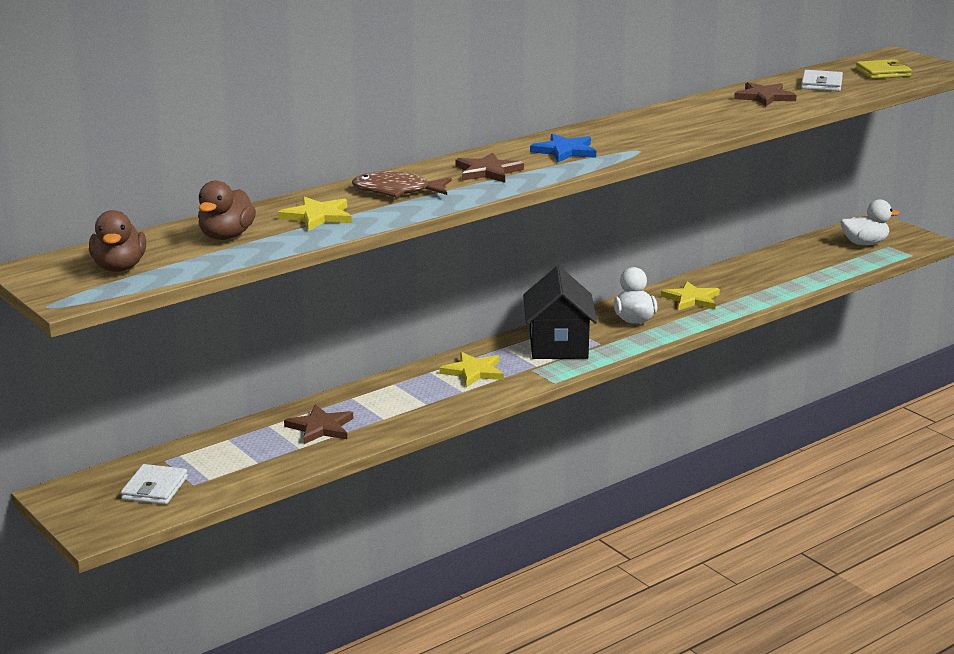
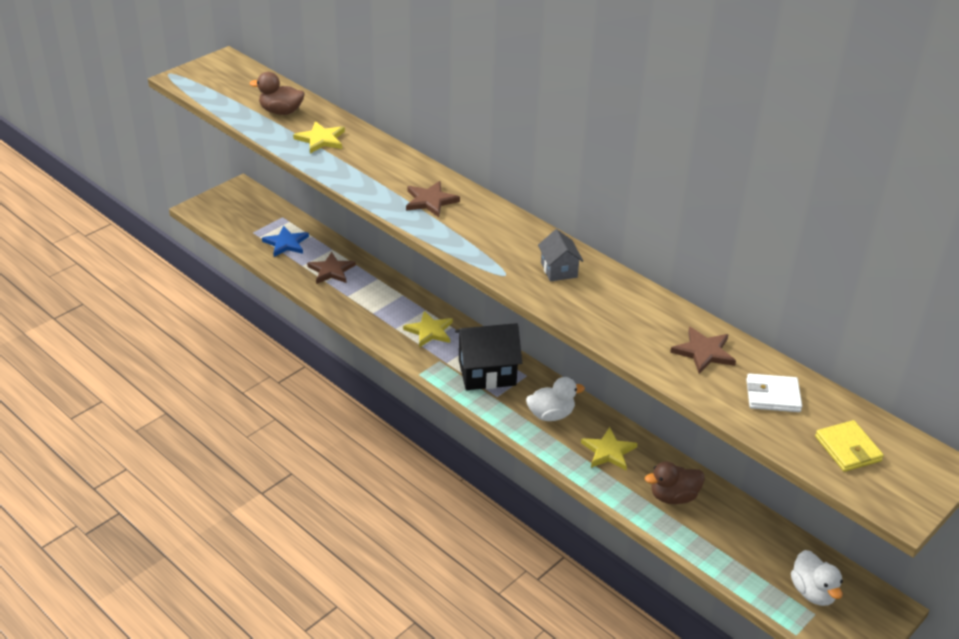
camera: 80 degrees right, 15 degrees up
(119, 268) = (227, 85): brown duck -> brown duck (673, 497)
(155, 488) = (247, 219): white wallet -> none
(396, 191) = (377, 165): brown fish -> none
(565, 151) = (491, 235): blue star -> blue star (286, 243)
(633, 131) = (559, 270): none -> grey house

